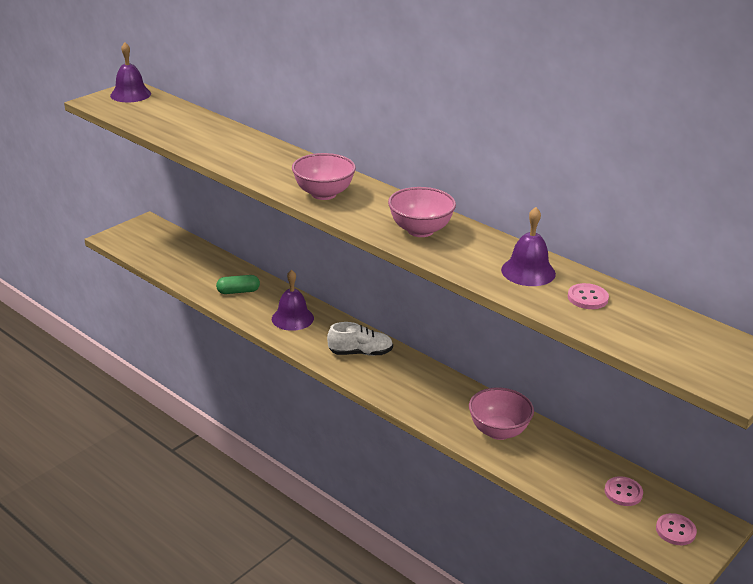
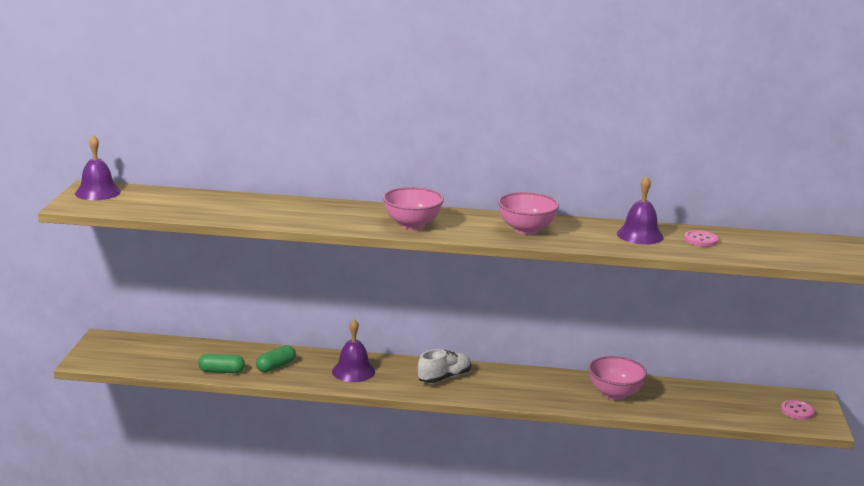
camera: 35 degrees left, 10 degrees down
(193, 281) = (221, 371): none -> green capsule
(623, 492) = (740, 401): pink button -> none

